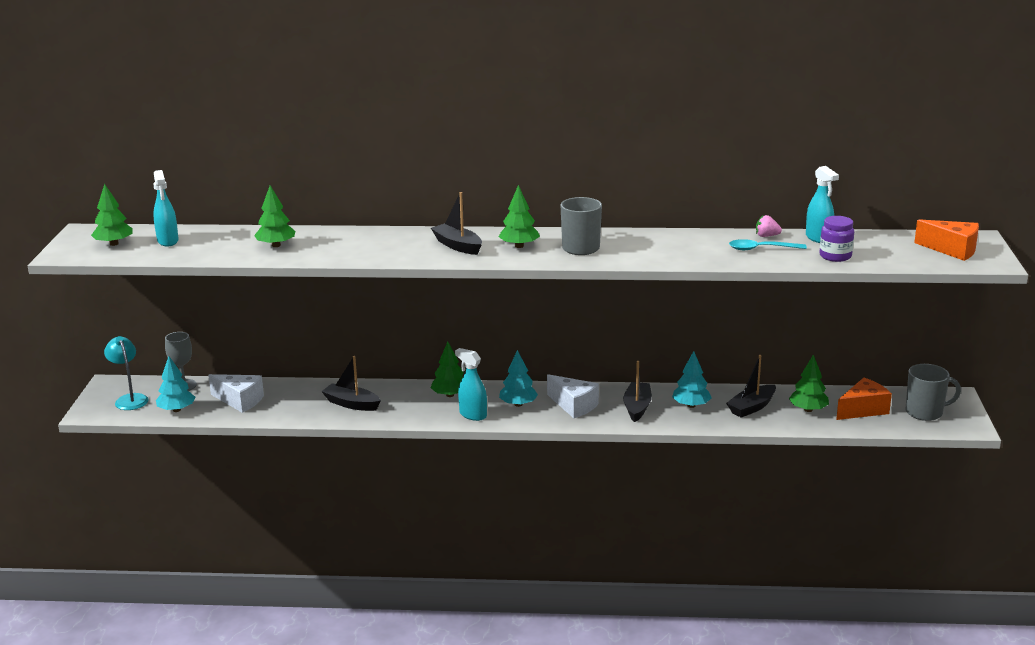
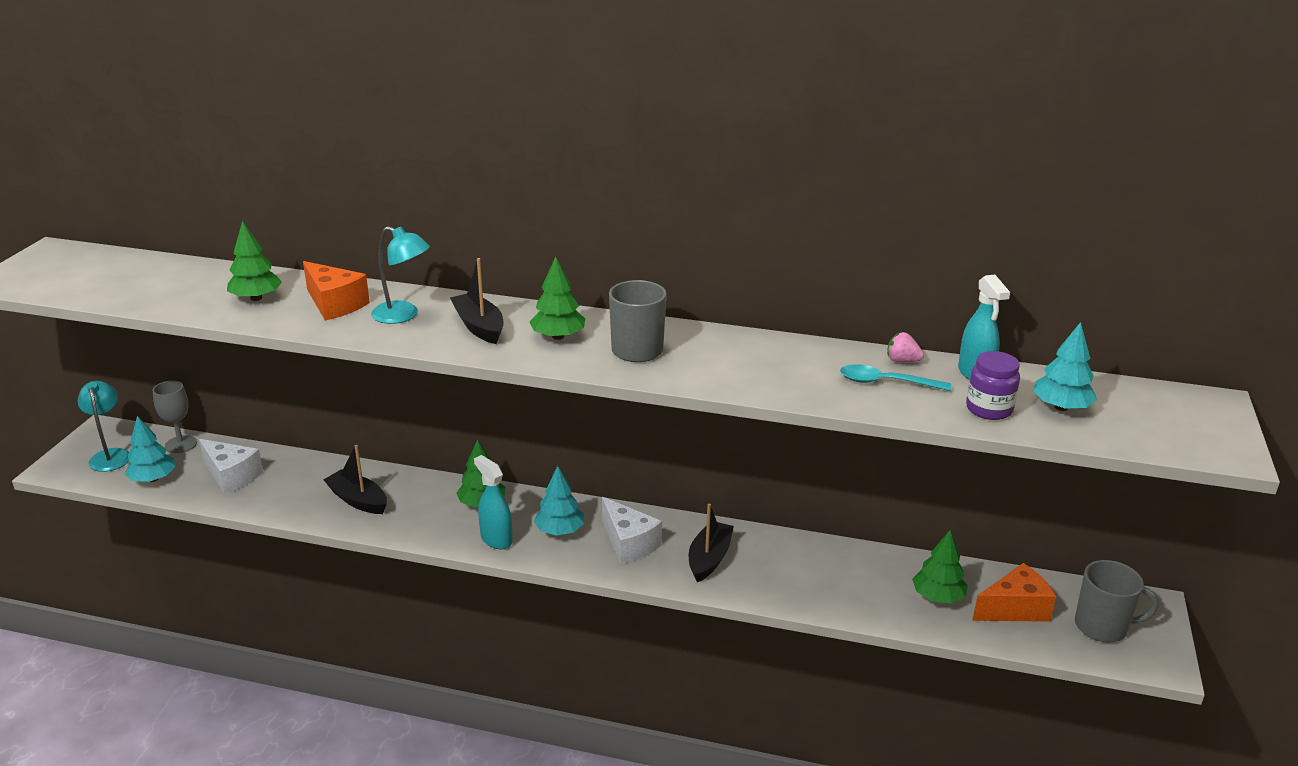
camera: 10 degrees right, 5 degrees up
(114, 244) = (70, 272): green tree -> none
(168, 241) = (135, 276): turquoise spray bottle -> none
(396, 245) = (403, 315): none -> turquoise lamp
(691, 405) = (781, 566): turquoise tree -> turquoise tree (1061, 407)
(751, 407) = (861, 581): black boat -> none
(952, 250) = (1169, 420): orange cheese -> orange cheese (334, 304)

